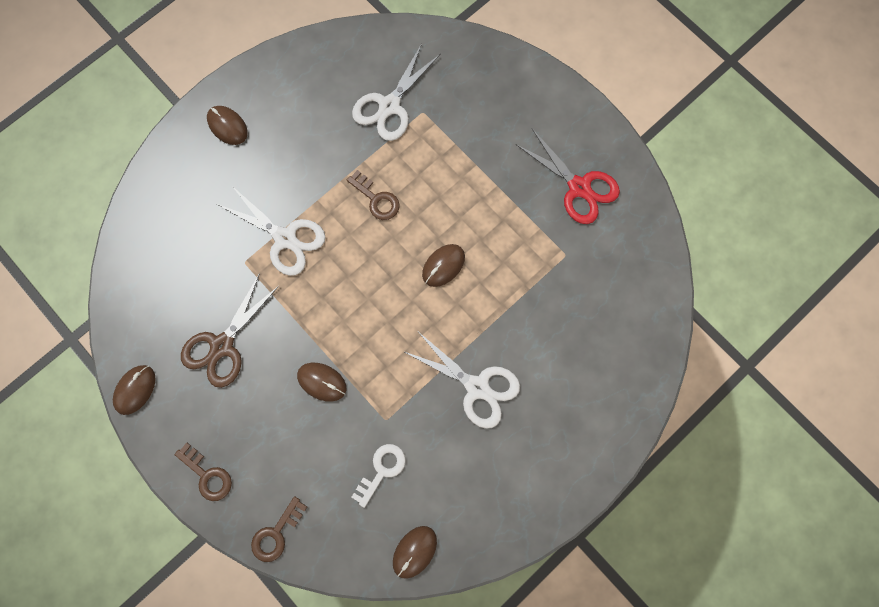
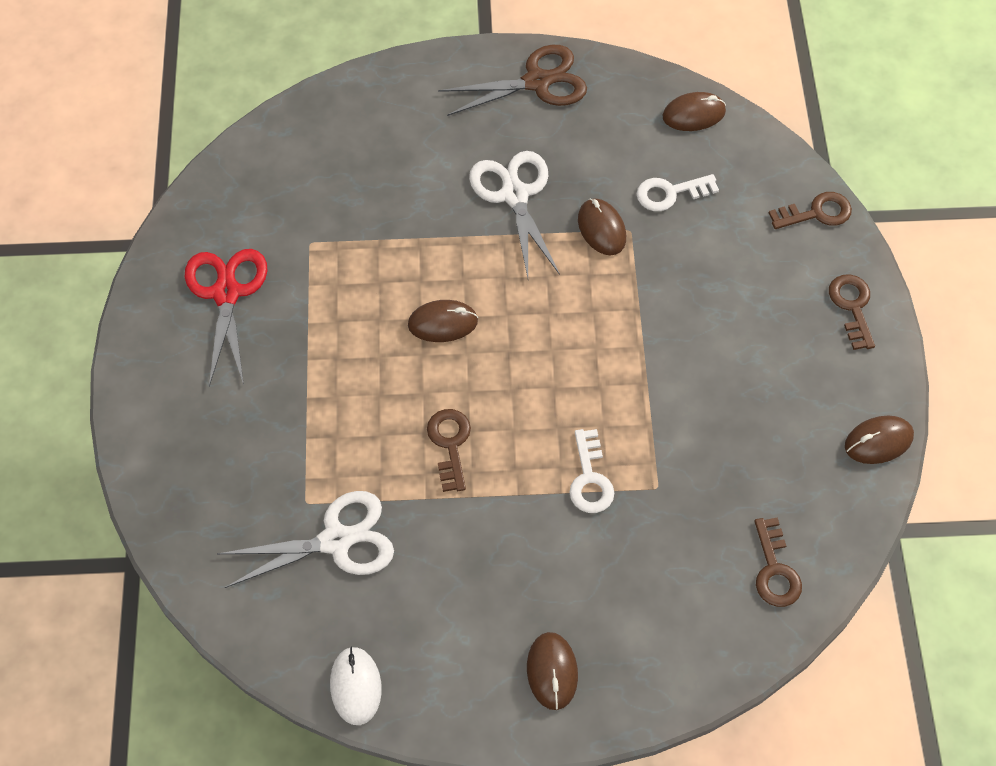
camera: 140 degrees left, 15 degrees down
(147, 264) = (774, 570): none -> brown key
(222, 346) = (748, 417): brown scissors -> brown scissors (537, 82)
(285, 238) = (590, 478): white scissors -> white key
(317, 50) = (355, 686): none -> white mouse
(322, 382) = (667, 307): brown mouse -> brown mouse (601, 229)

